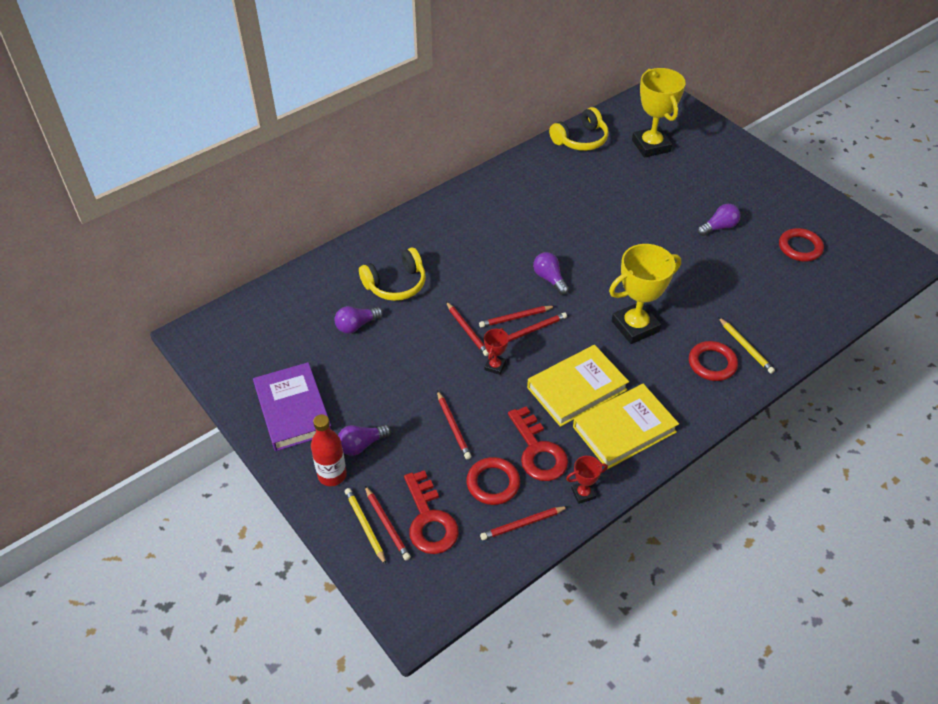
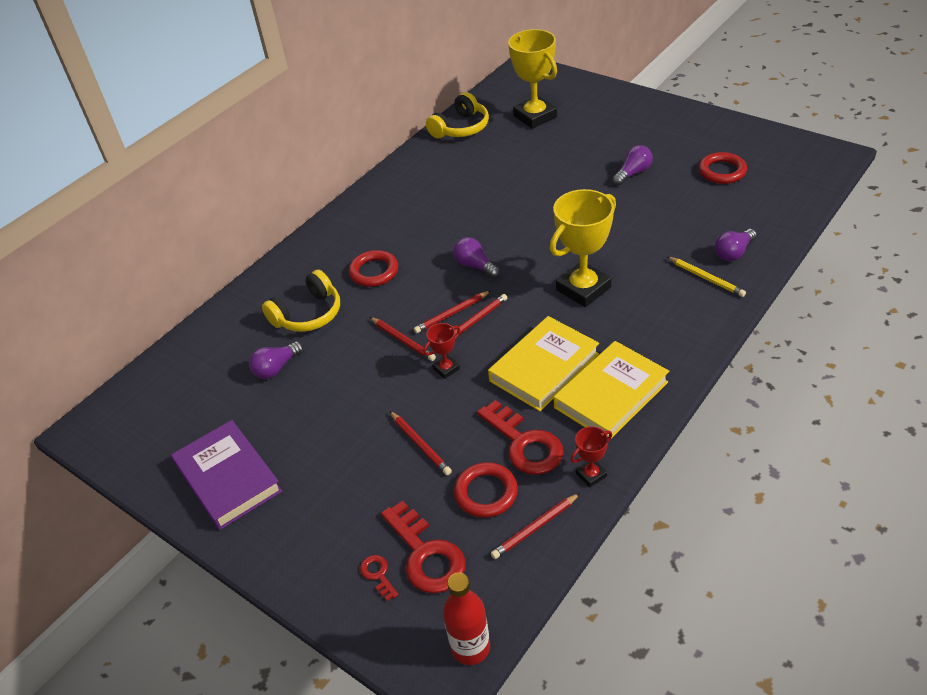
camera: 10 degrees left, 5 degrees down
(332, 475) = (295, 537): red bottle -> red bottle (470, 647)
(362, 445) = (321, 494): purple light bulb -> purple light bulb (733, 253)
(365, 526) = (352, 584): yellow pencil -> none
(387, 525) = (378, 574): red pencil -> red key
(495, 366) = (446, 369): red trophy -> red trophy turned 45 degrees clockwise
(712, 363) = (678, 303): red ring -> red ring (374, 272)

